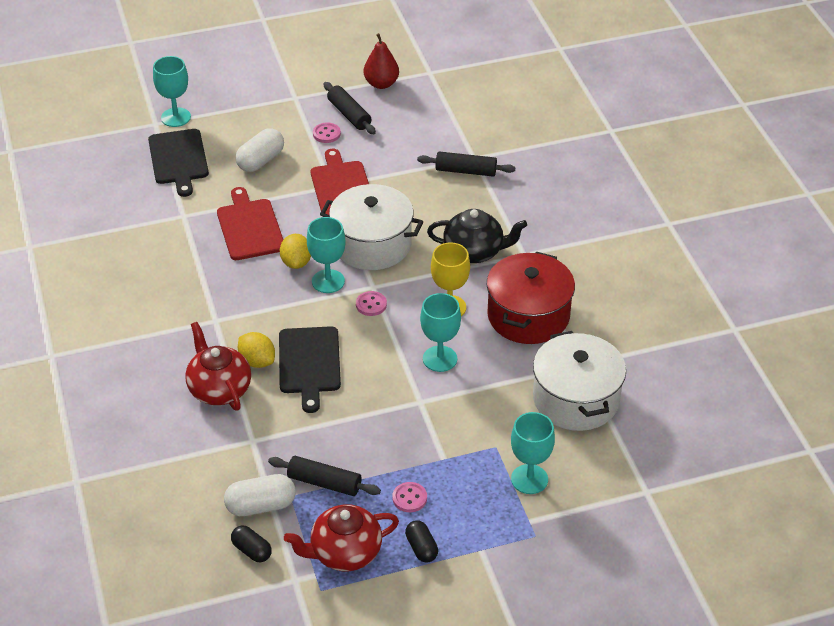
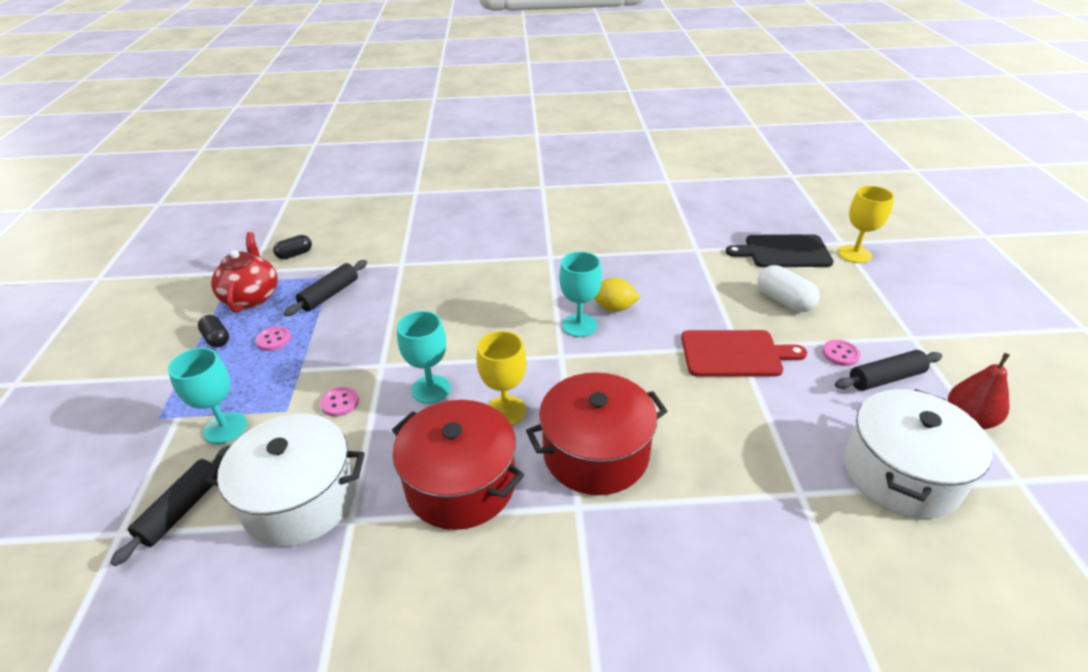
camera: 105 degrees right, 5 degrees down
(176, 117) = (854, 254): turquoise goblet -> yellow goblet
(219, 389) = (467, 252): red teapot -> none
(249, 227) = (674, 284): red cutting board -> none
(257, 361) = (489, 273): yellow lemon -> none
(261, 506) = (332, 262): white capsule -> none
(309, 364) = (471, 301): black cutting board -> none
(371, 304) = (534, 350): pink button -> pink button (340, 403)
(372, 244) = (630, 364): white pot -> white pot (901, 473)
(421, 548) = (217, 339): black capsule -> black capsule turned 60 degrees clockwise
(465, 171) = (768, 477): black rolling pin -> black rolling pin (182, 509)
(474, 252) = (596, 453): black teapot -> red pot

